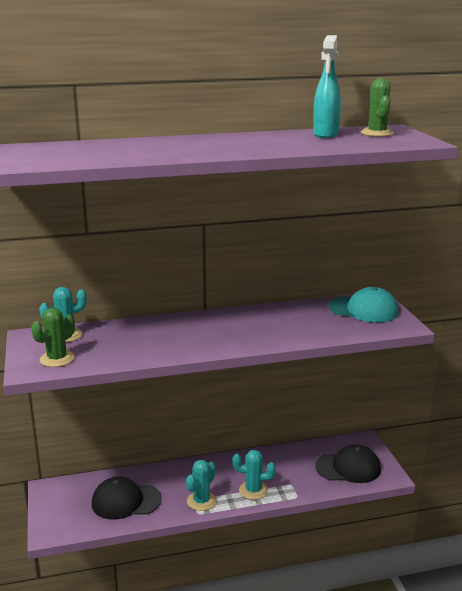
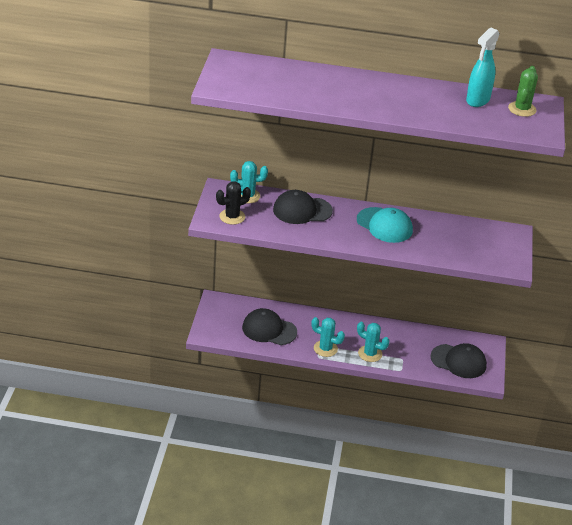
camera: 20 degrees right, 15 degrees up
(57, 359) = (232, 217): green cactus -> black cactus
(140, 333) = (302, 210): none -> black cap
(201, 501) = (325, 348): turquoise cactus -> turquoise cactus turned 60 degrees clockwise
(363, 310) = (494, 240): turquoise cap -> turquoise cap (384, 225)

